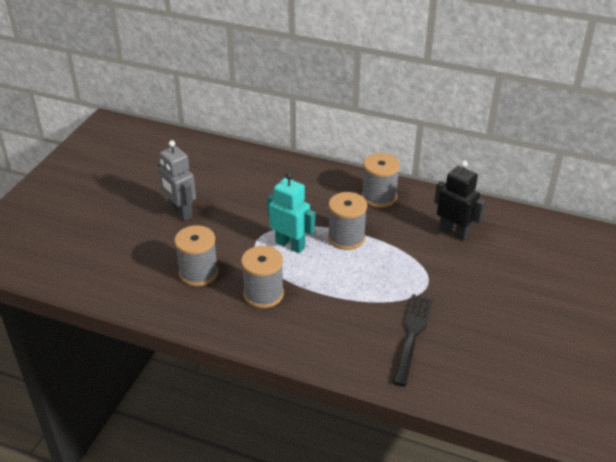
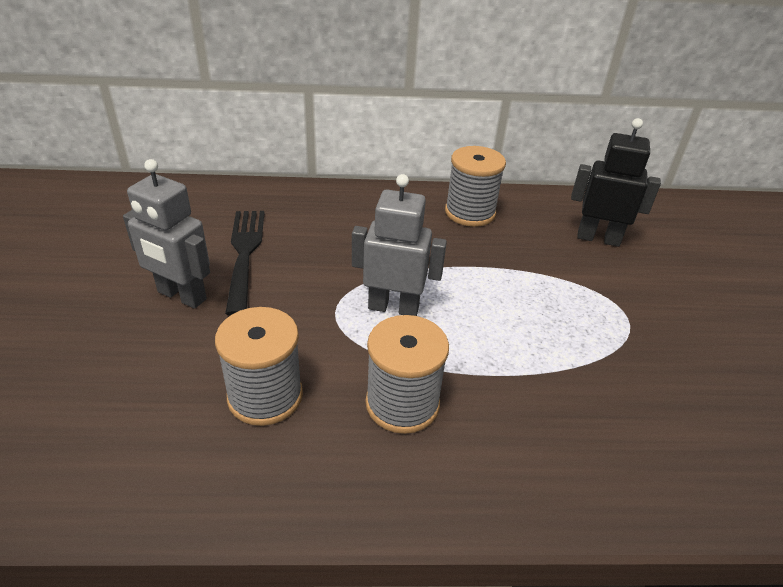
camera: 25 degrees left, 0 degrees up
(290, 245) = (393, 307): turquoise robot -> grey robot
(346, 238) = (467, 277): grey spool -> none
(412, 335) = (677, 405): black fork -> black fork (245, 254)

